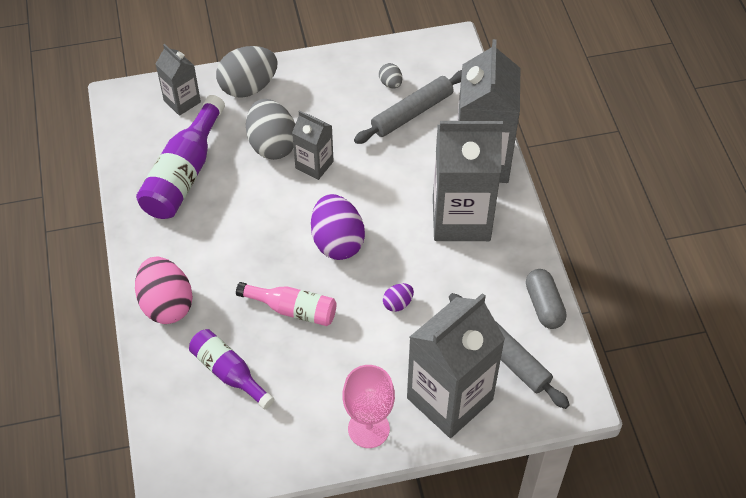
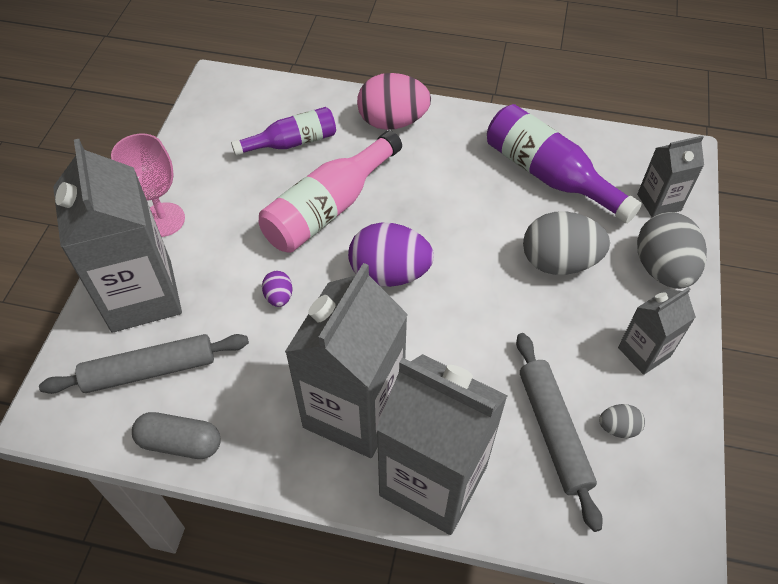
camera: 115 degrees right, 0 degrees up
(292, 309) = (329, 208): pink bottle -> pink bottle, size x1.56
(314, 165) = (510, 291): grey carton -> grey carton (644, 352)

